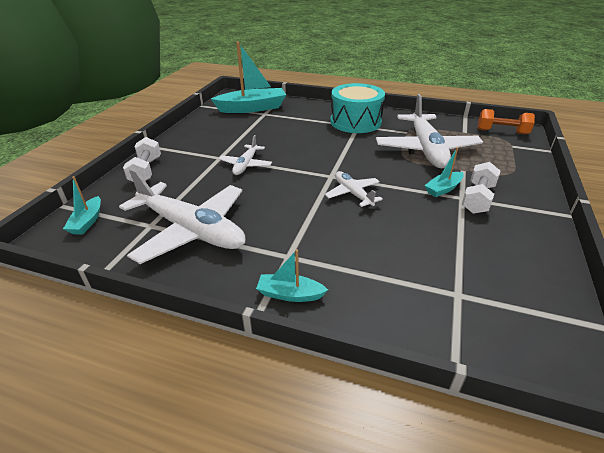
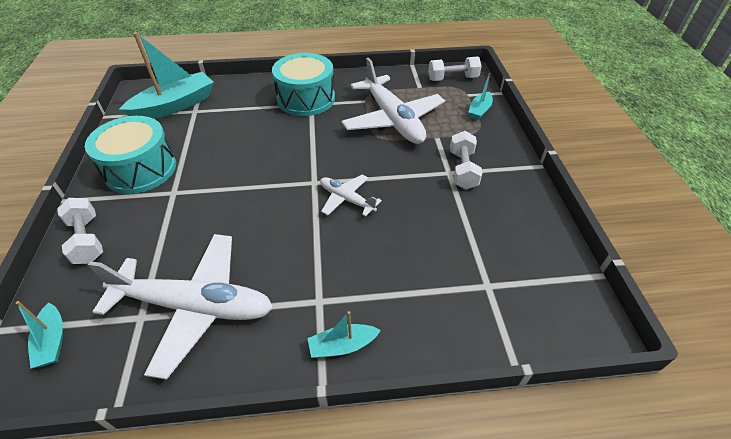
camera: 25 degrees left, 10 degrees up
(206, 139) = (140, 169): none -> turquoise drum
(246, 165) = (211, 194): white plane -> none
(443, 189) = (429, 167): turquoise boat -> turquoise boat (479, 110)
(502, 132) = (452, 78): orange dumbbell -> white dumbbell

